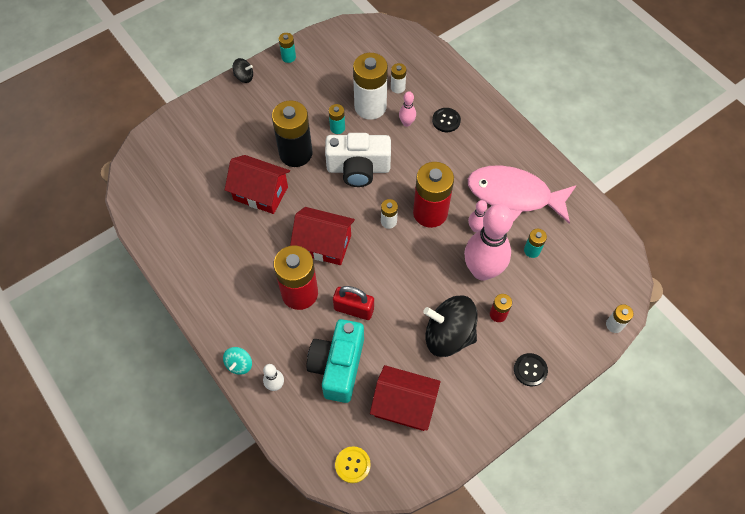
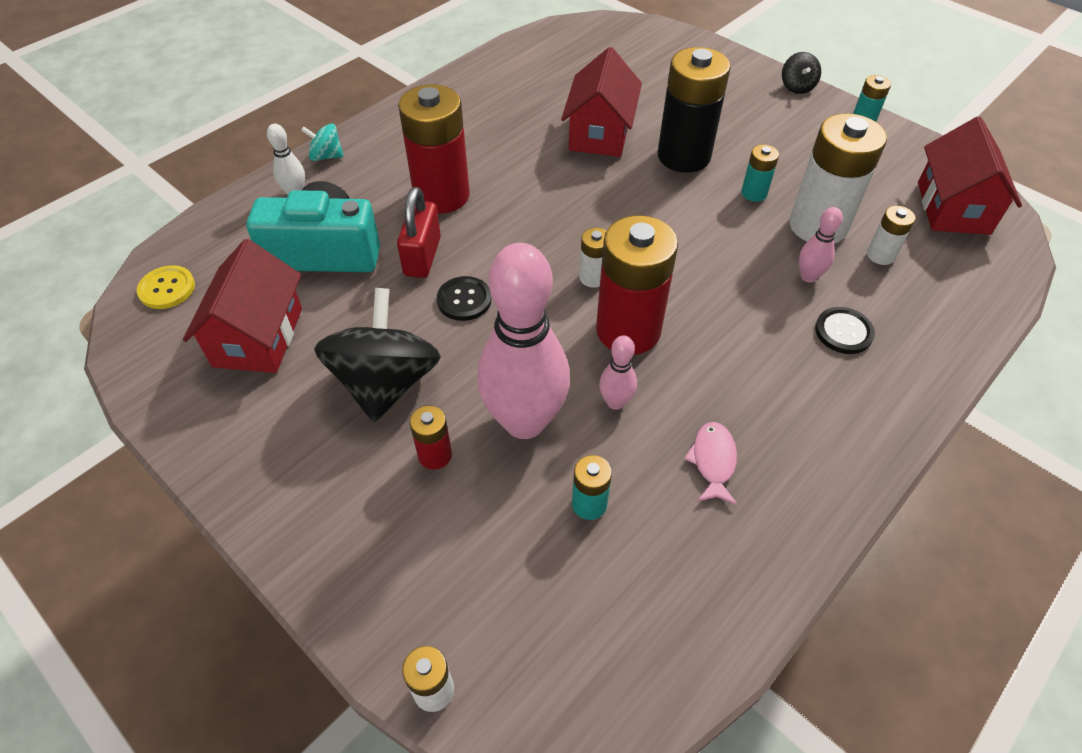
camera: 80 degrees right, 10 degrees down
(324, 244) = (530, 208): red house -> red house (953, 208)
(358, 168) = (684, 228): white camera -> none
(514, 195) = (713, 461): pink fish -> pink fish, size x0.40
(530, 370) = (320, 520): black button -> black button (464, 300)

